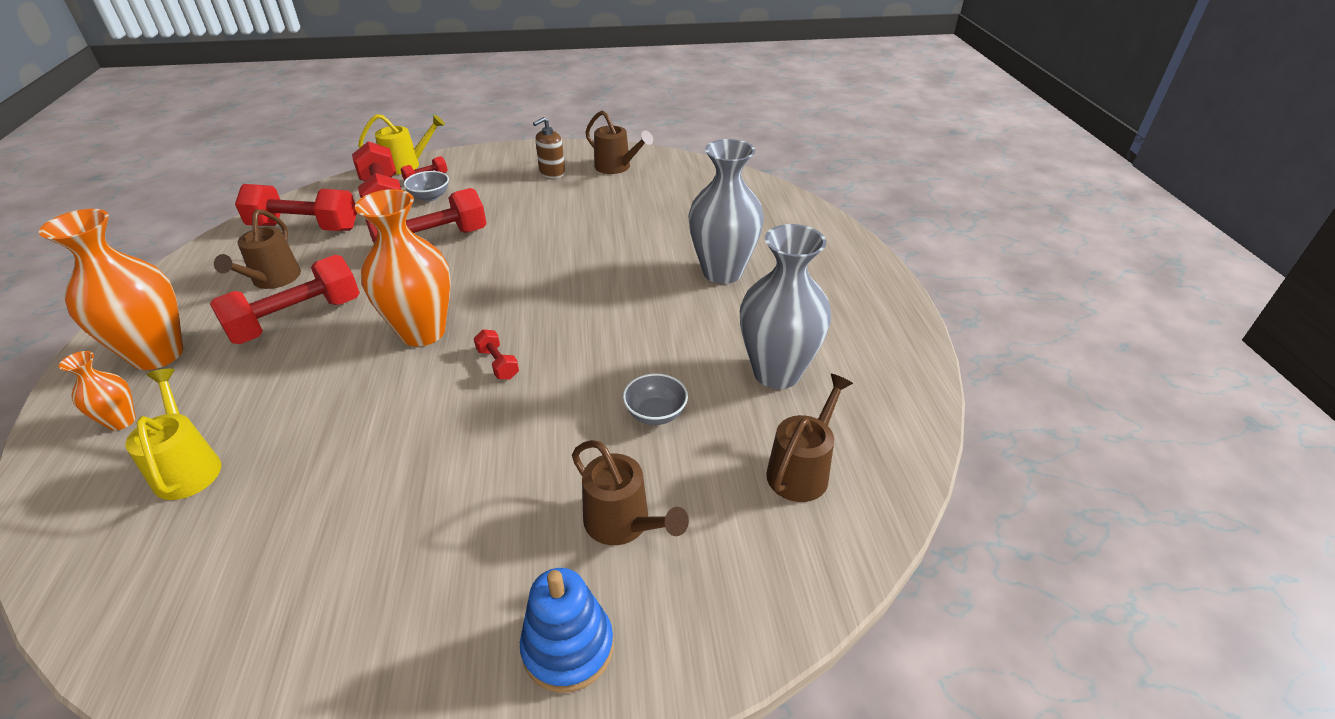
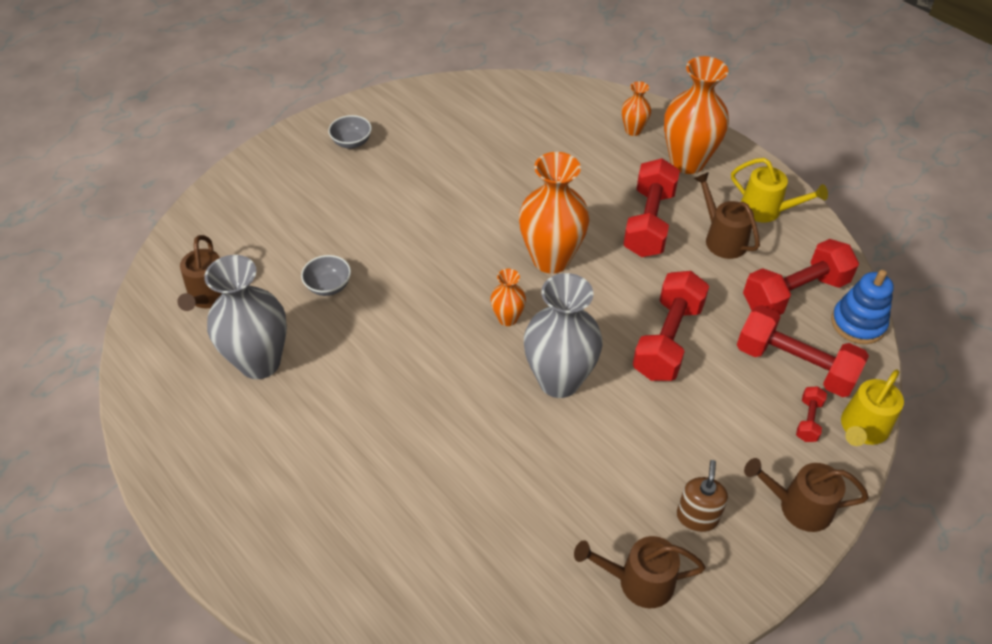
camera: 145 degrees right, 10 degrees up
(188, 467) = (559, 133): yellow watering can -> yellow watering can (767, 210)
(430, 197) = (759, 394): grey bowl -> grey bowl (352, 142)
(498, 364) = (469, 265): red dumbbell -> none
(523, 306) = (507, 318): none -> orange vase
(568, 647) = (286, 165): blue stacking toy -> blue stacking toy (858, 323)
(623, 524) = (299, 219): brown watering can -> brown watering can (798, 506)
(722, 272) = (370, 453): grey vase -> grey vase (559, 381)

